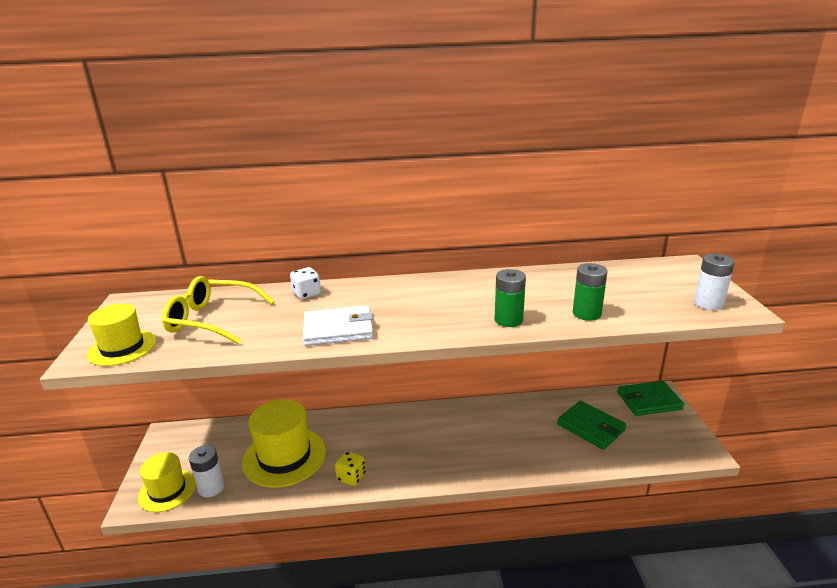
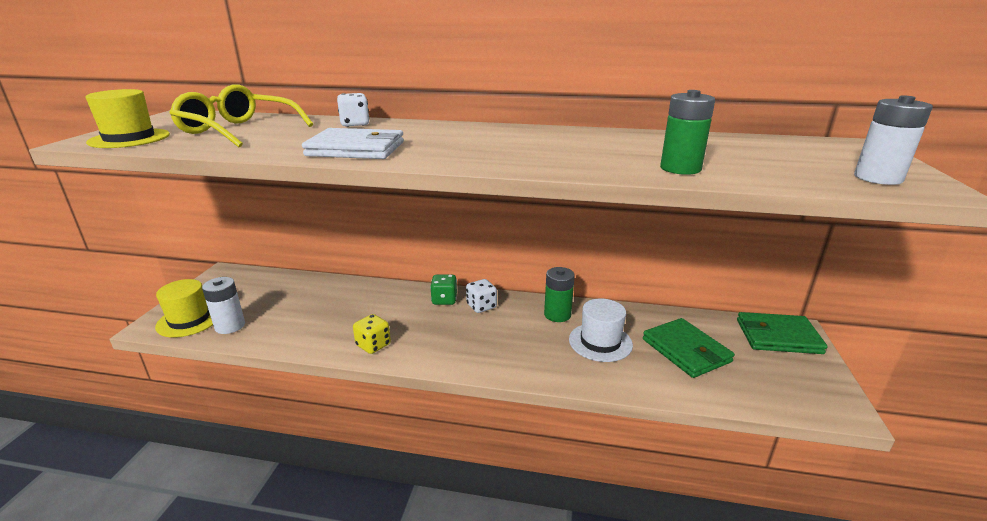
camera: 15 degrees right, 0 degrees up
(284, 456) = (318, 312): yellow hat -> none
(387, 420) = (444, 300): none -> green dice
(421, 420) = (481, 306): none -> white dice
(508, 320) = (567, 163): green battery -> green battery (557, 315)
(527, 434) = (600, 342): none -> white hat

